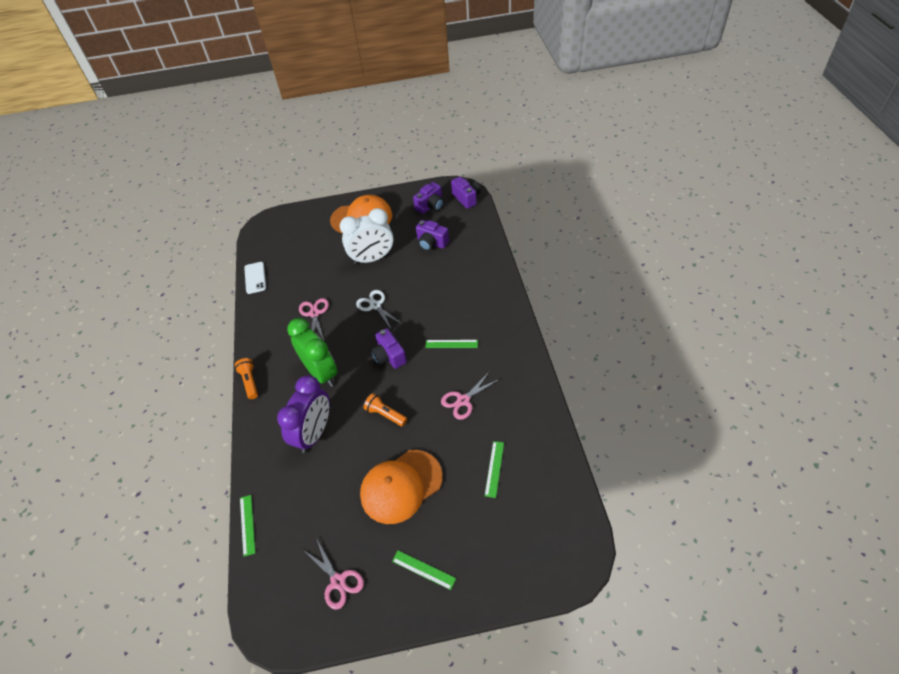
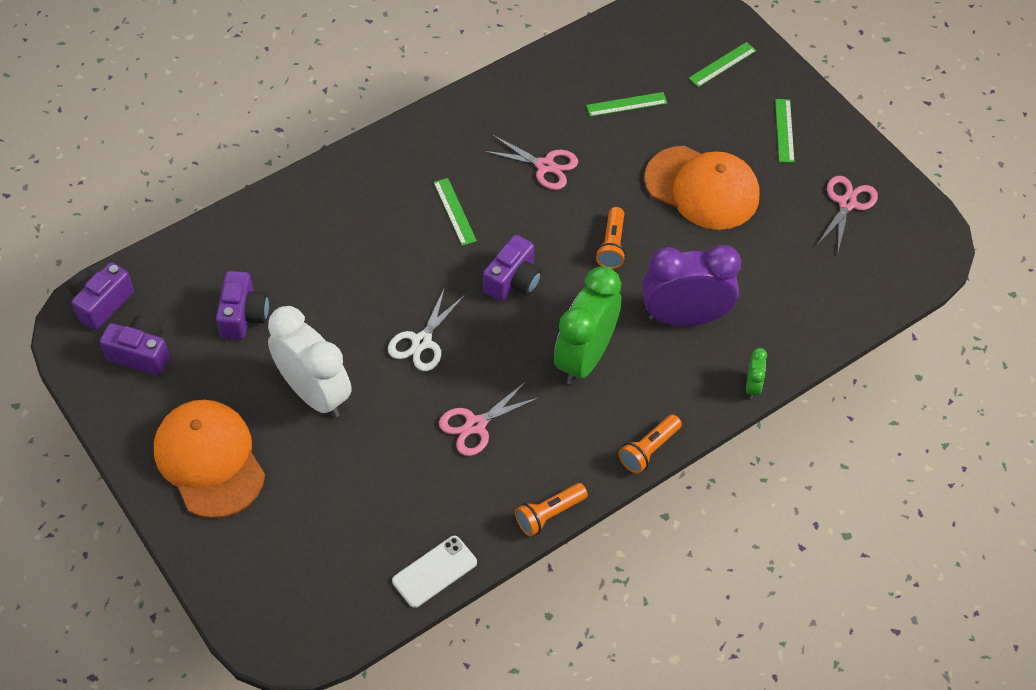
camera: 120 degrees left, 5 degrees up
(247, 524) = (847, 330): green ruler -> green ruler (722, 64)
(249, 327) = (549, 514): none -> orange flashlight
(249, 449) = (752, 386): none -> green clock

